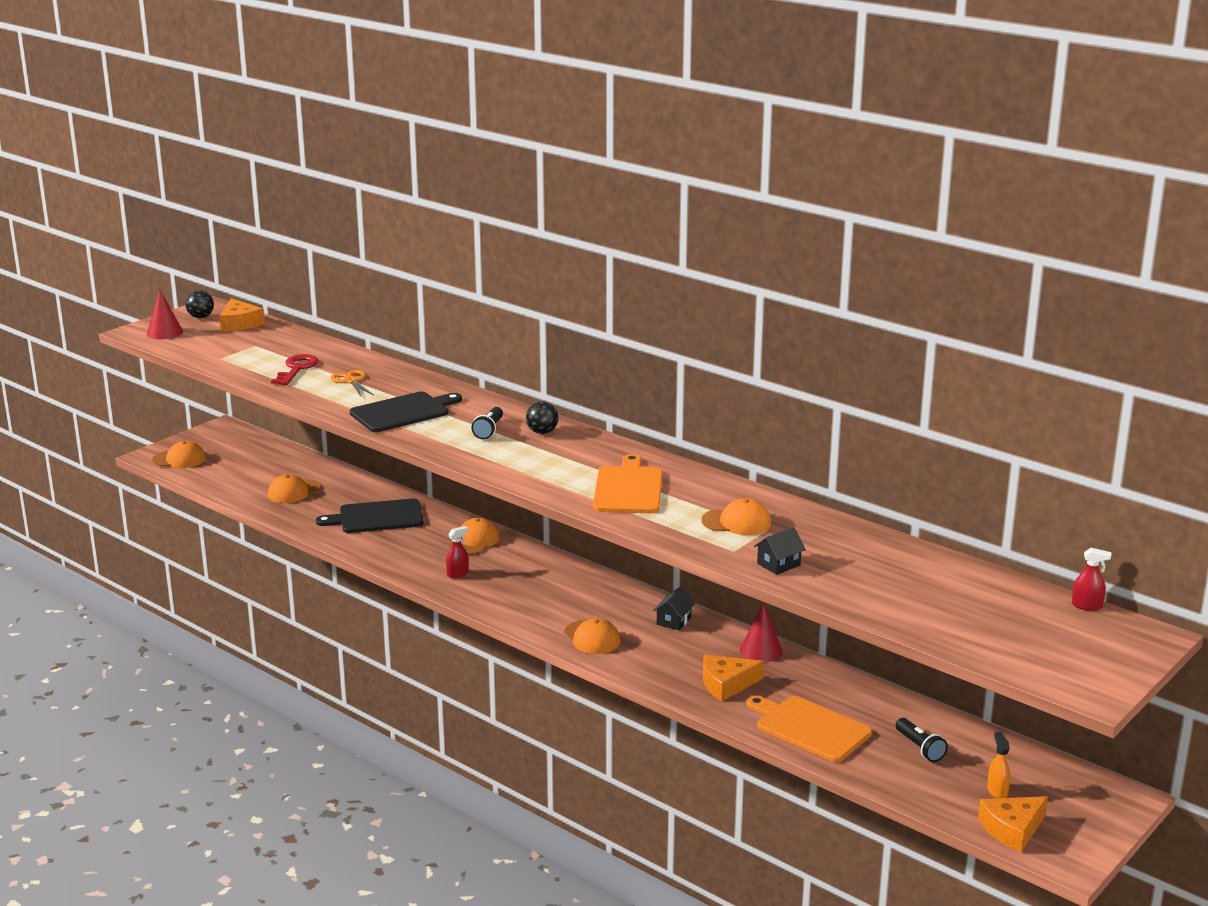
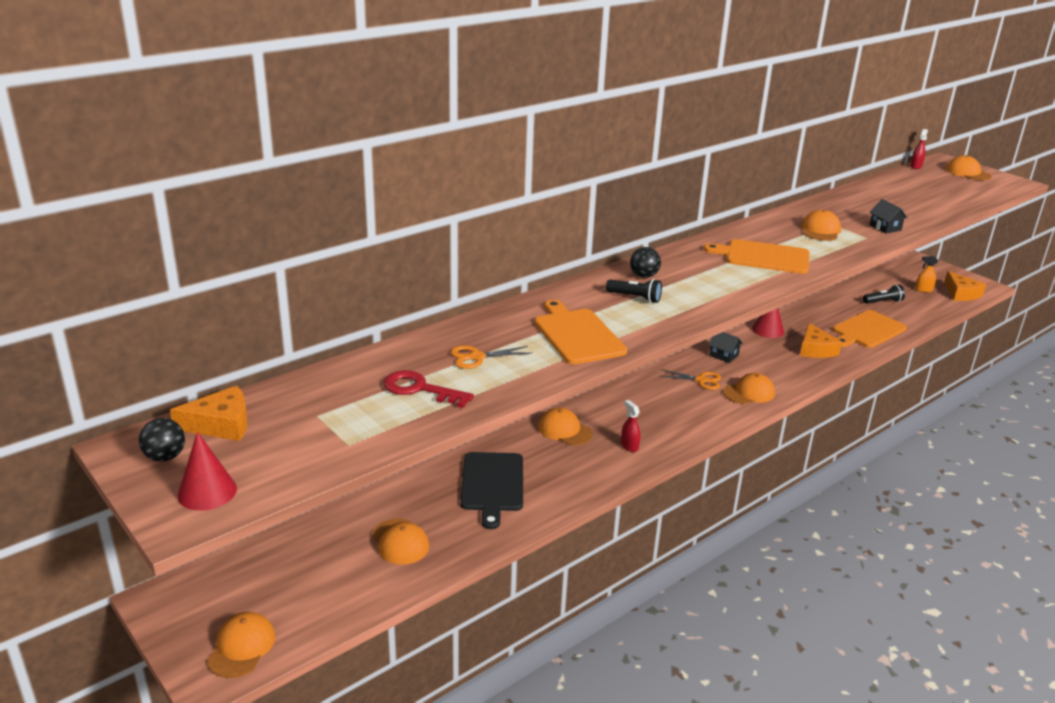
camera: 80 degrees left, 5 degrees up
(403, 412) = (577, 335): black cutting board -> orange cutting board
(606, 608) = (701, 380): none -> orange scissors
(1100, 650) = (968, 173): none -> orange cap

